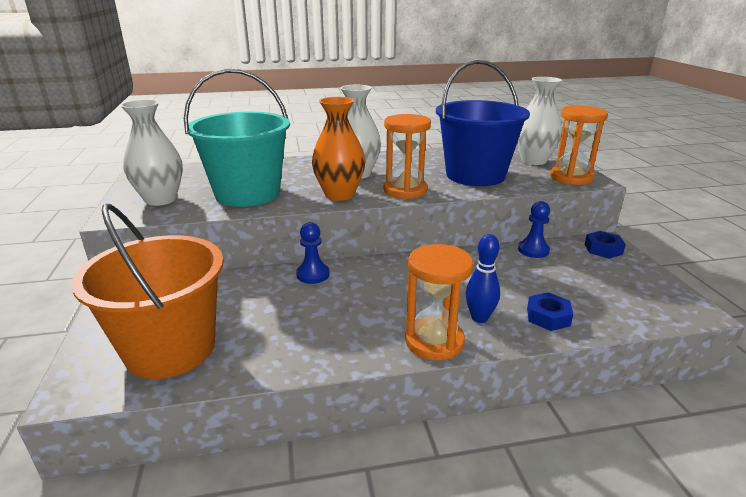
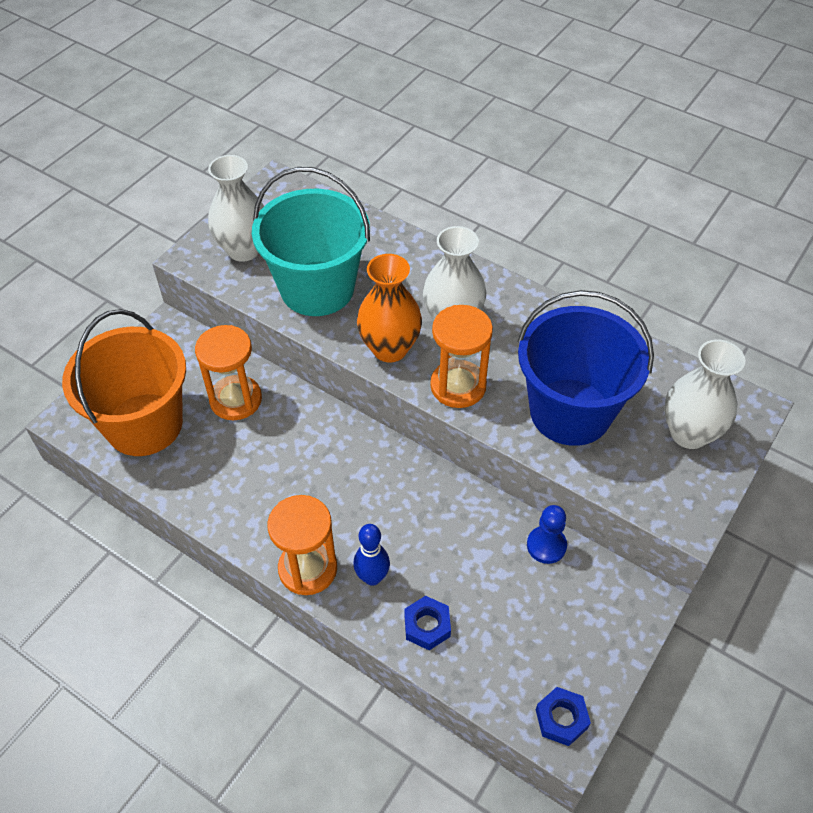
camera: 45 degrees right, 25 degrees up
(313, 274) = (312, 418): blue pawn -> none
(571, 177) = (672, 497): orange hourglass -> orange hourglass (236, 400)
(603, 249) = (622, 605): blue nut -> blue nut (561, 719)

